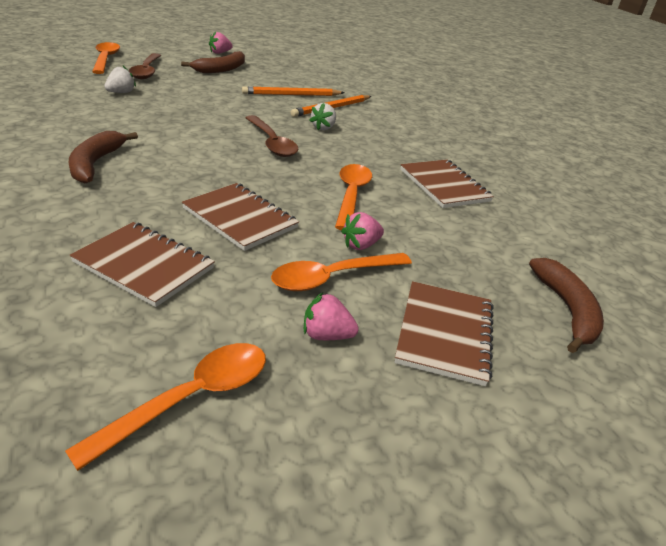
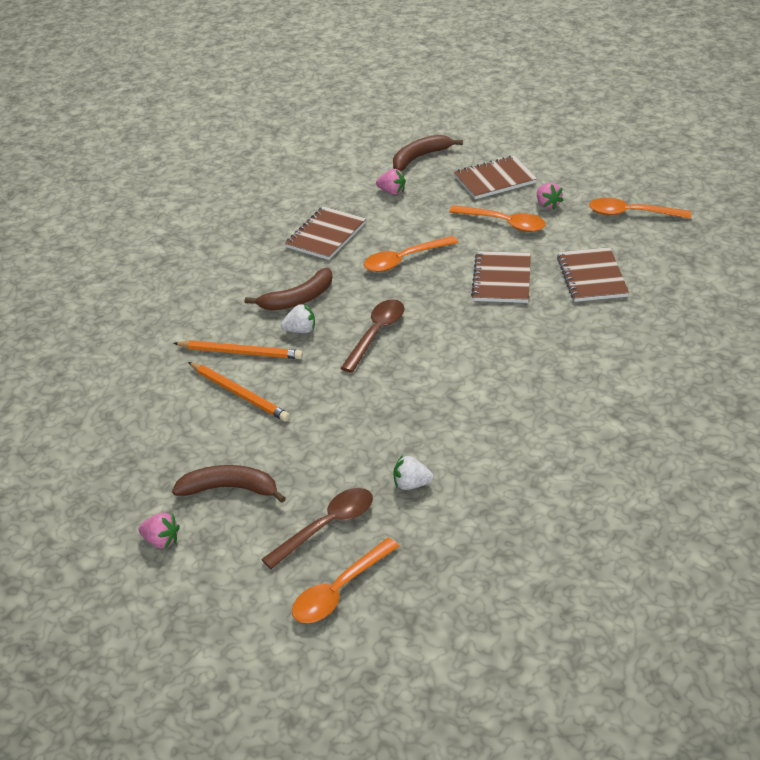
camera: 120 degrees left, 5 degrees up
(95, 163) = (542, 376): brown banana -> brown banana (298, 299)
(361, 245) = (459, 230): pink strawberry -> pink strawberry (392, 192)

